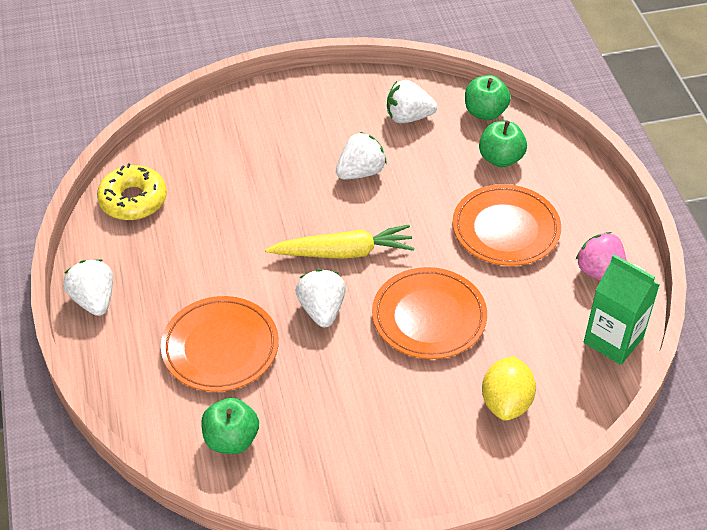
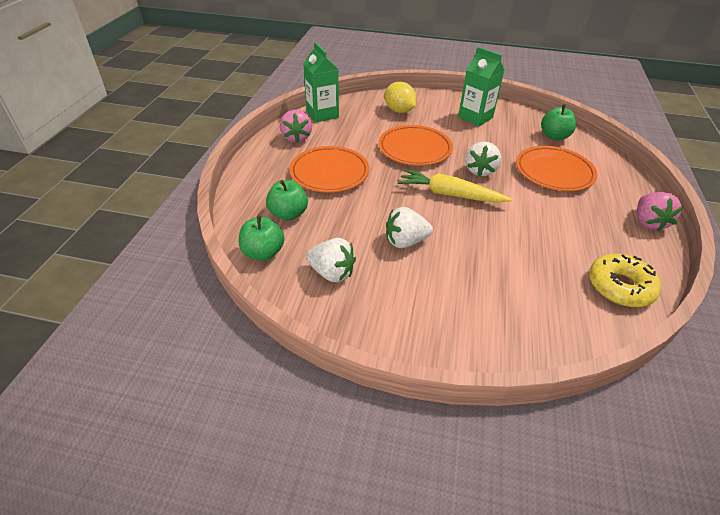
camera: 155 degrees left, 5 degrees down
(94, 300) = (648, 222): white strawberry -> pink strawberry
(375, 439) = (475, 117): none -> green carton
(506, 403) = (399, 111): yellow lemon -> yellow lemon turned 75 degrees counterclockwise

